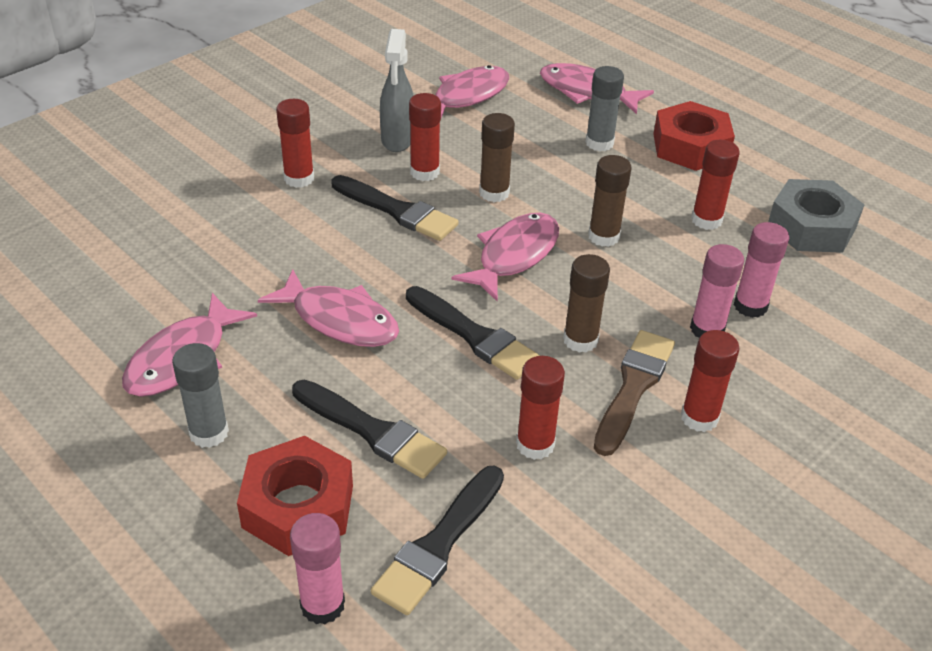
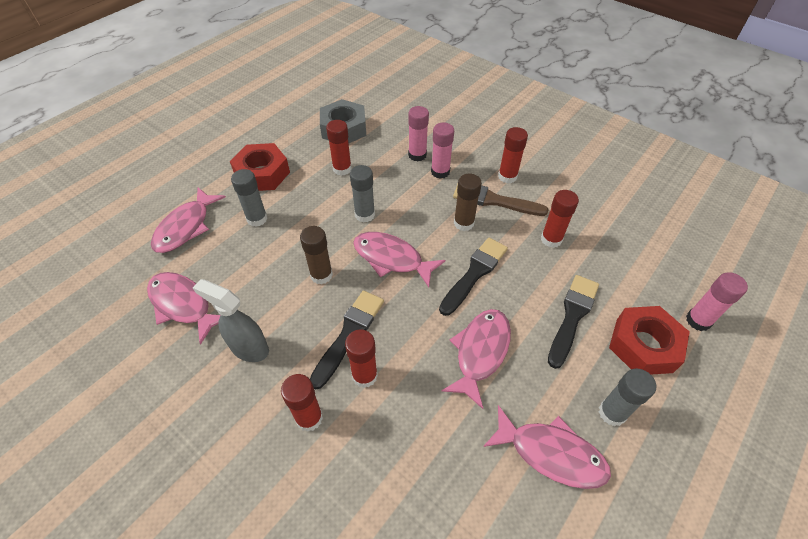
camera: 95 degrees left, 10 degrees up
(397, 140) = (249, 348): grey spray bottle -> grey spray bottle turned 150 degrees counterclockwise
(424, 172) = (296, 322): red glue stick -> red glue stick (364, 375)
(439, 544) = (635, 274): black brush -> none
(603, 236) = (364, 215): brown glue stick -> grey glue stick

